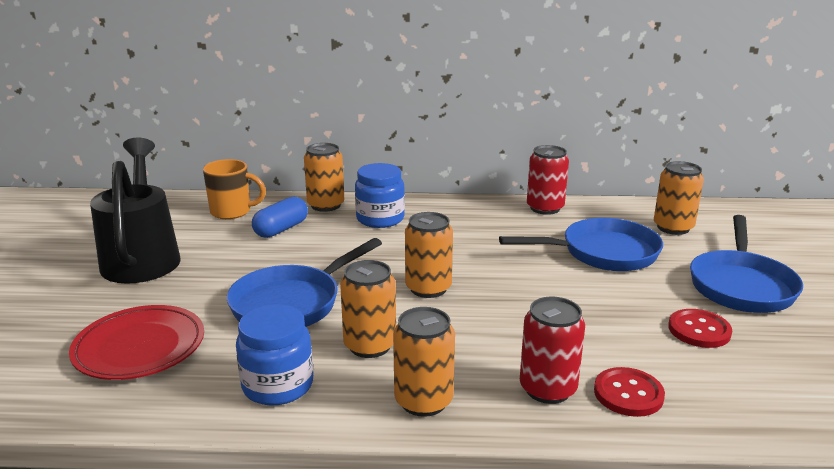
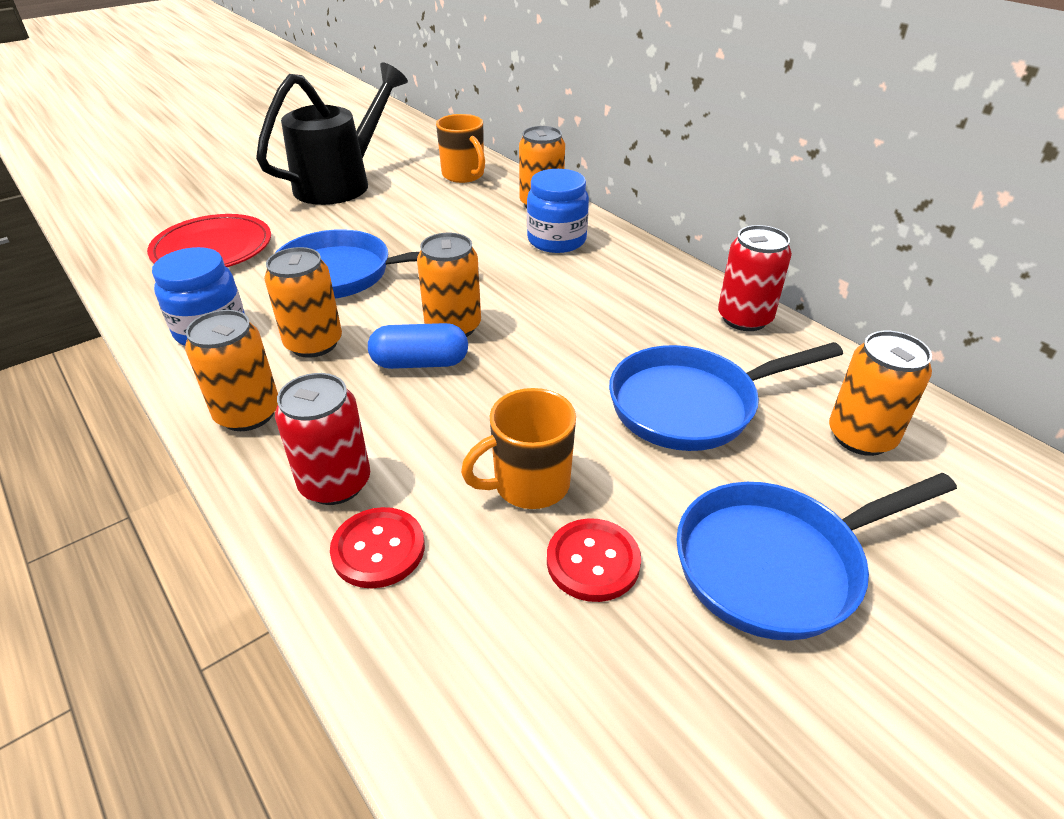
camera: 50 degrees right, 15 degrees up
(281, 229) = (464, 208): blue capsule -> blue capsule (420, 363)
(602, 253) = (692, 405): blue pan -> blue pan turned 120 degrees clockwise
(619, 324) = (529, 484): none -> orange mug

